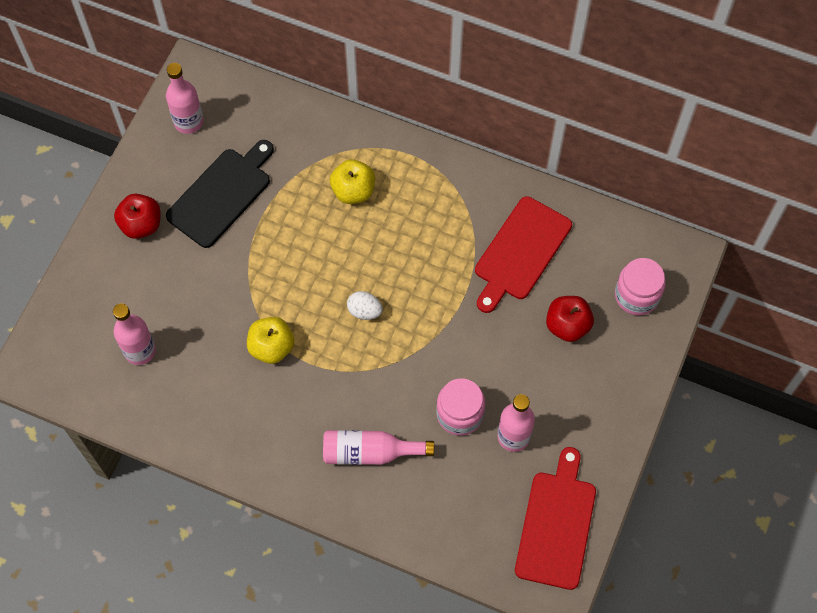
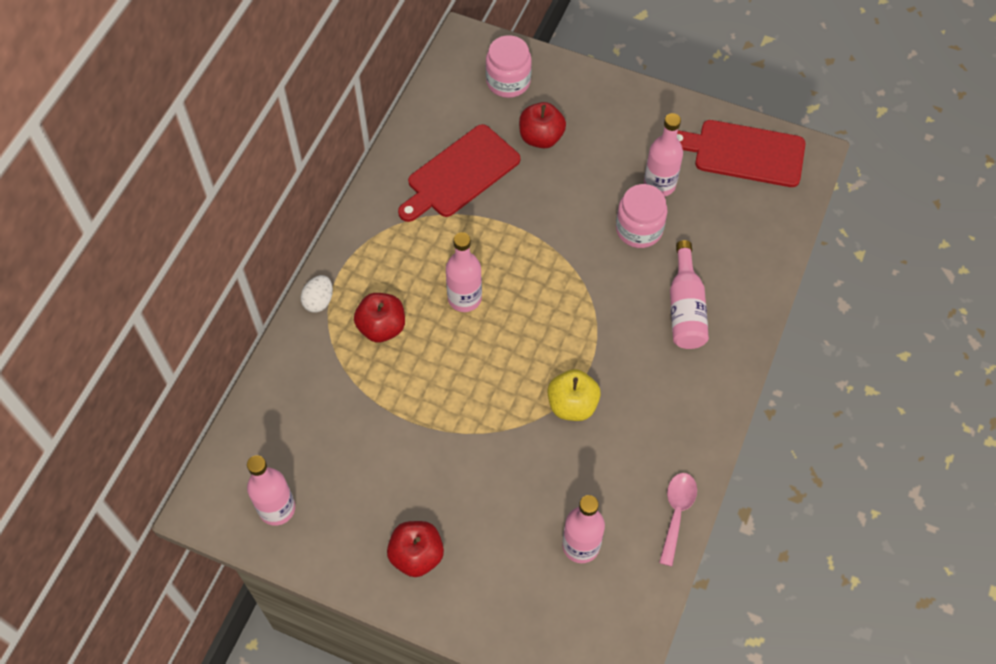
camera: 90 degrees left, 5 degrees down
(163, 431) = (676, 513): none -> pink spoon
(222, 194) = (380, 465): black cutting board -> none
(353, 191) = (382, 327): yellow apple -> red apple
(364, 311) = (527, 315): white egg -> white egg (319, 301)
(382, 257) = (464, 298): none -> pink bottle
(520, 252) = (460, 174): red cutting board -> red cutting board turned 105 degrees clockwise

